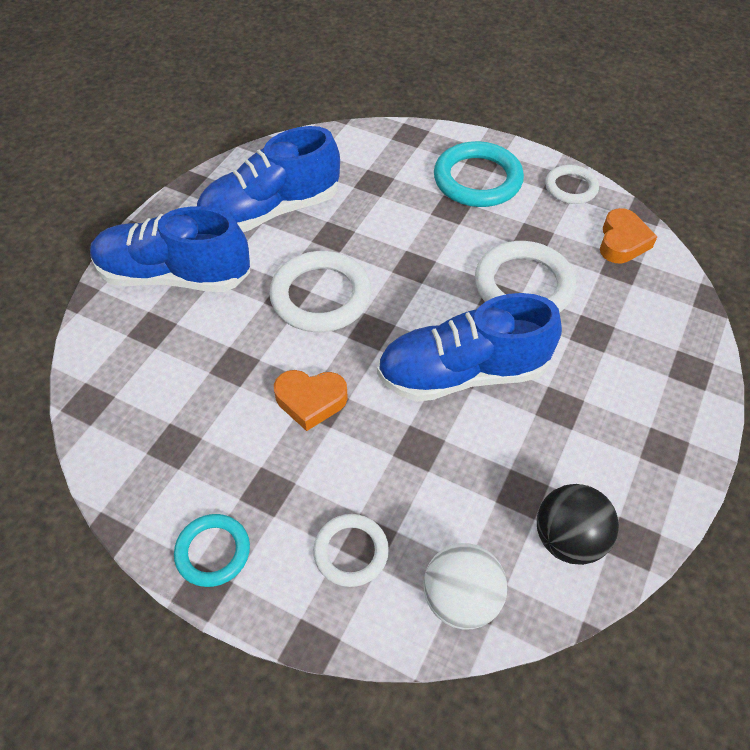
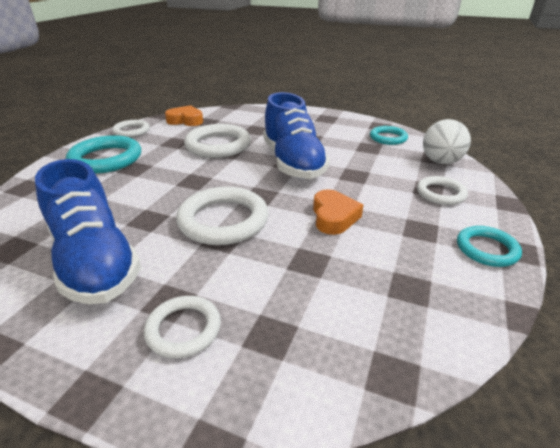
camera: 95 degrees left, 20 degrees down
(175, 276) = (183, 329): blue shoe -> white ring
(568, 539) = (388, 138): black ball -> turquoise ring

